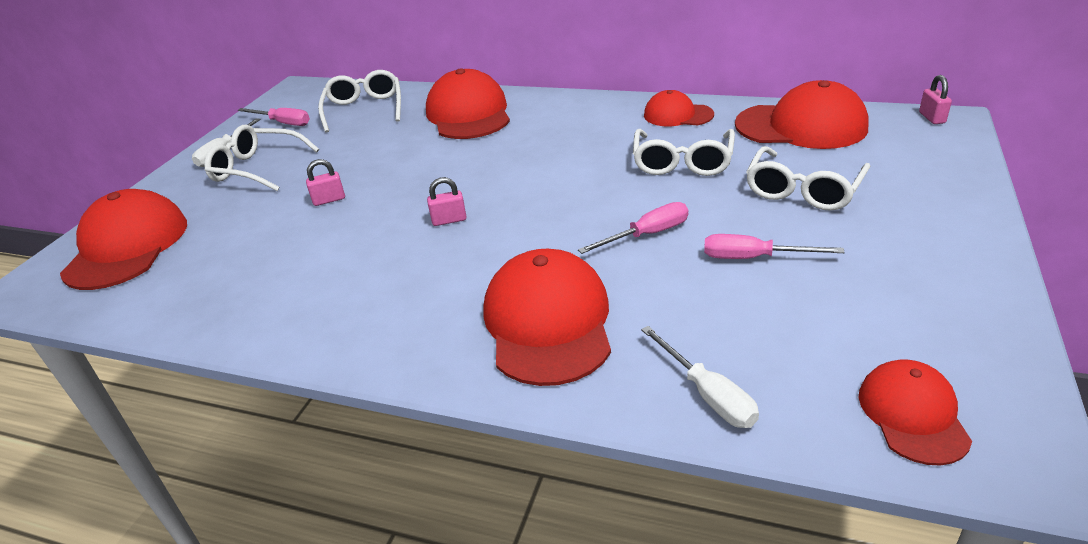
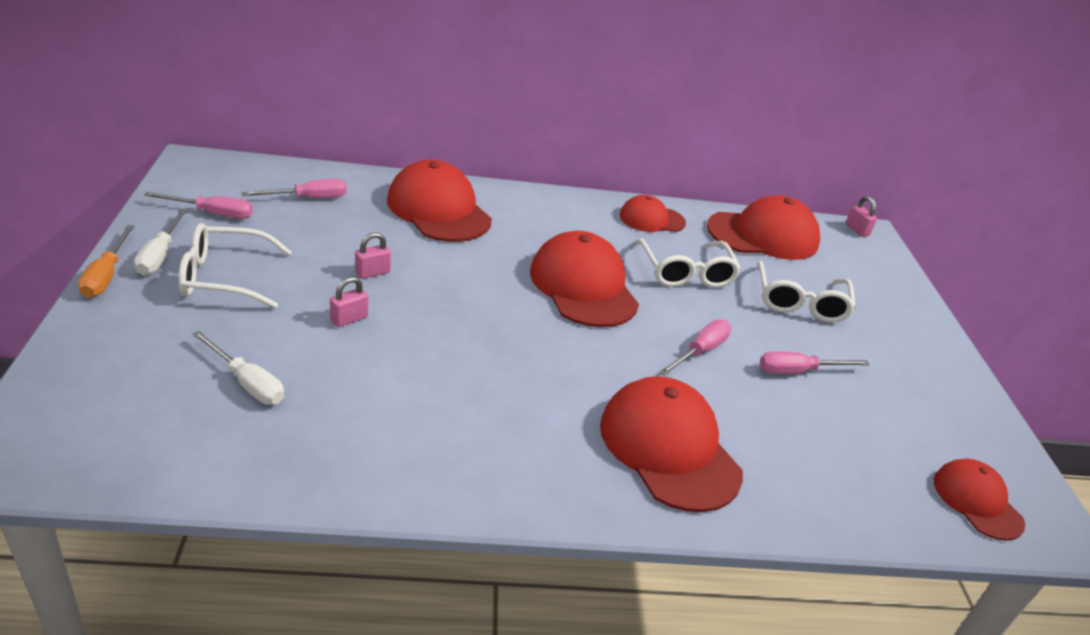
camera: 30 degrees left, 0 degrees up
(127, 247) = (122, 390): red cap -> red cap (583, 286)
(177, 167) = (106, 275): none -> orange screwdriver
(364, 109) = (308, 198): white glasses -> pink screwdriver
(449, 220) = (503, 341): pink padlock -> pink padlock (372, 273)
(707, 394) = (835, 502): white screwdriver -> white screwdriver (247, 382)

